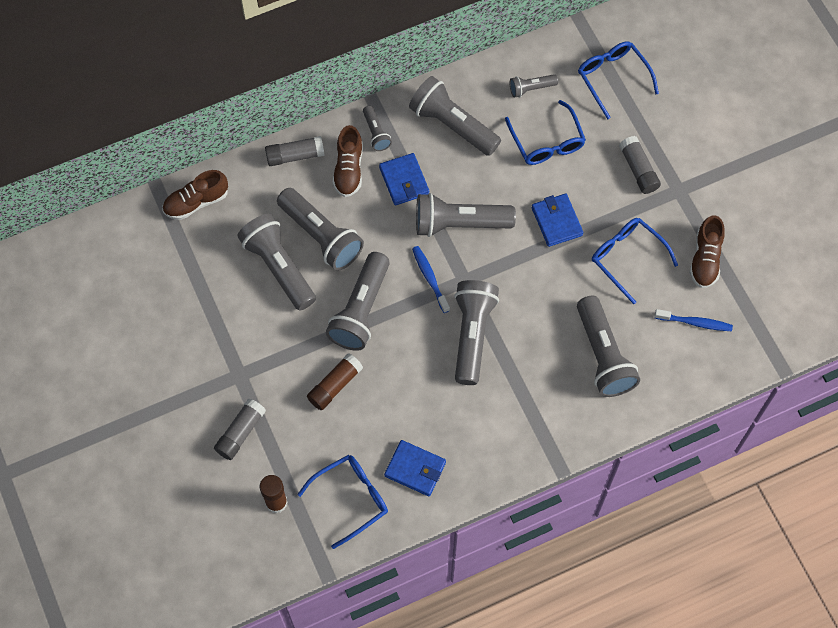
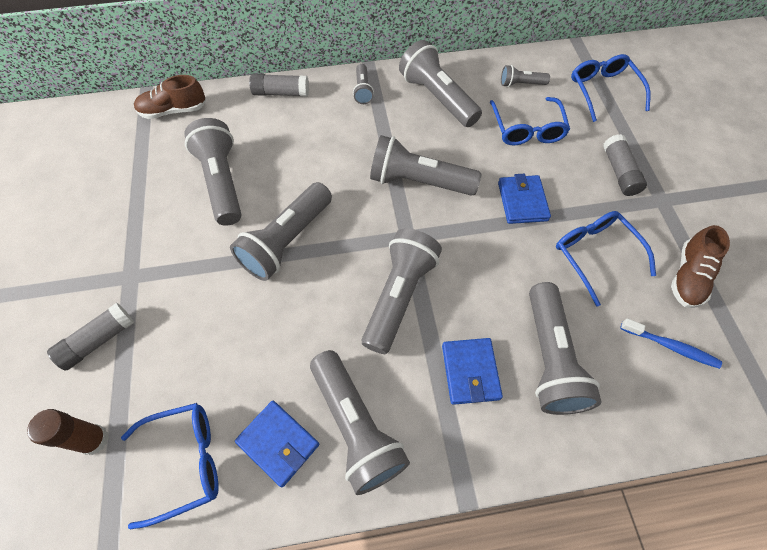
camera: 15 degrees right, 5 degrees down
(321, 236) = (275, 163): grey flashlight -> grey flashlight (355, 426)
(335, 385) = (226, 314): brown glue stick -> none
(348, 169) = (326, 113): brown shoe -> none
(404, 181) = (375, 133): blue wallet -> blue wallet (470, 372)
(430, 278) = (371, 226): blue toothbrush -> none

